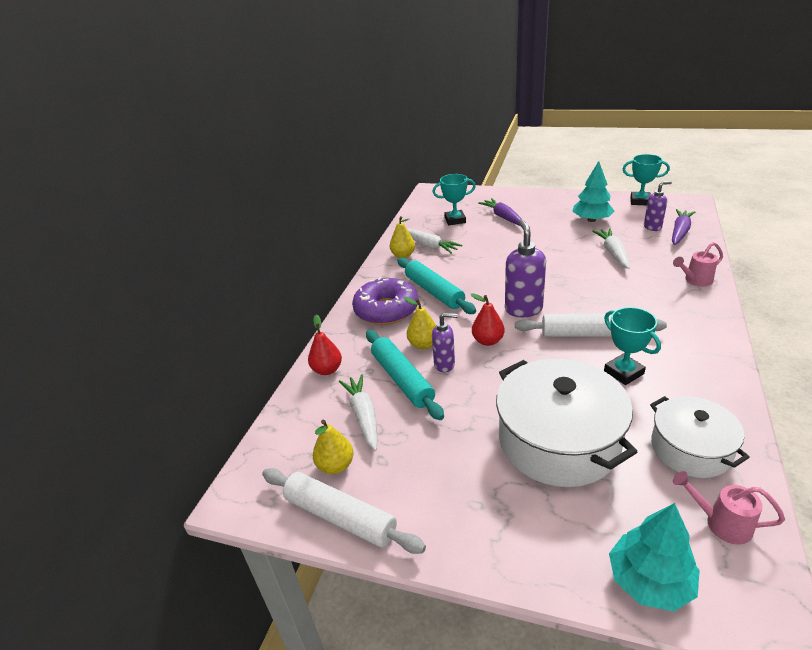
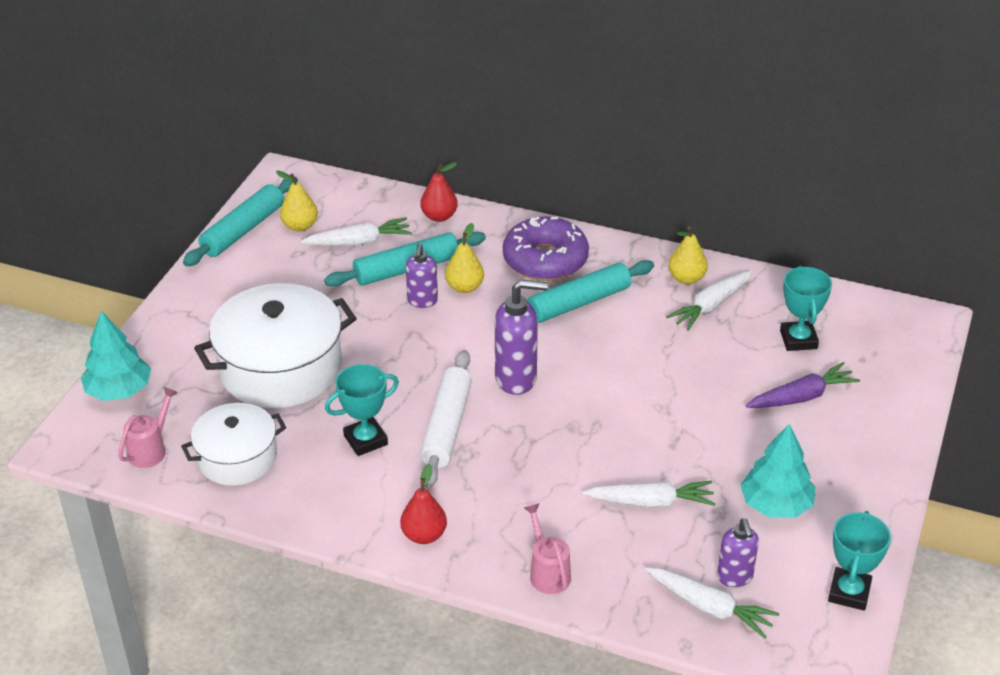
camera: 90 degrees right, 5 degrees up
(340, 517) = (243, 230): white rolling pin -> turquoise rolling pin
(488, 341) = (457, 339): red pear -> red pear (424, 535)
(680, 232) = (710, 608): purple carrot -> white carrot

